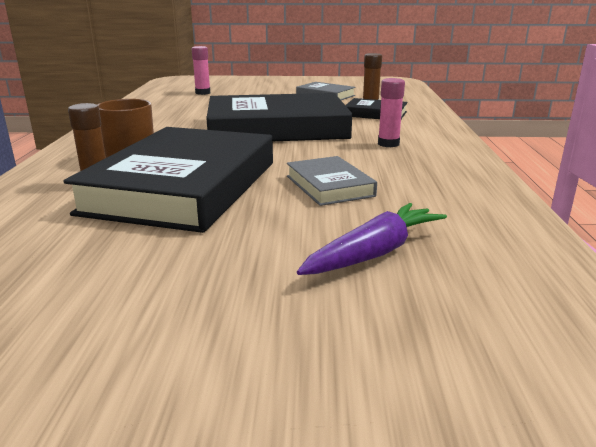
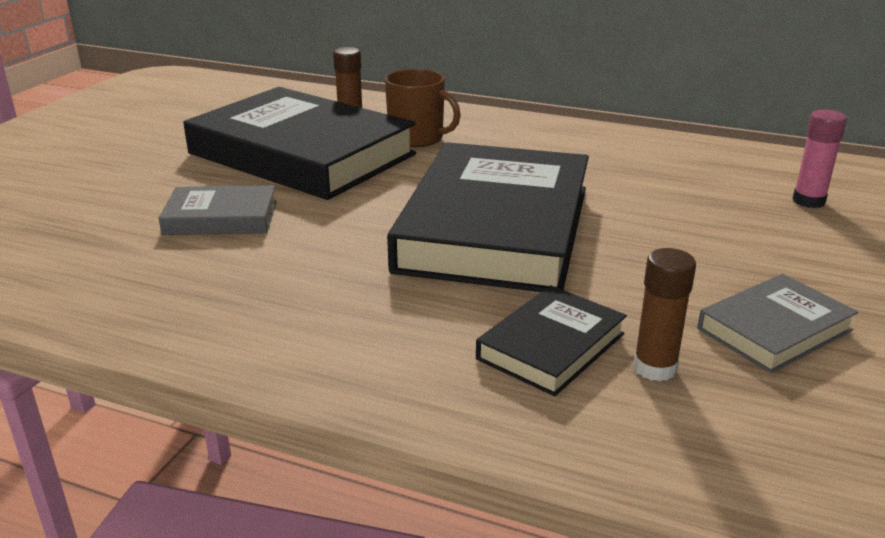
camera: 110 degrees right, 5 degrees up
(374, 253) = (62, 205): purple carrot -> none
(388, 144) = (334, 298): pink glue stick -> none

